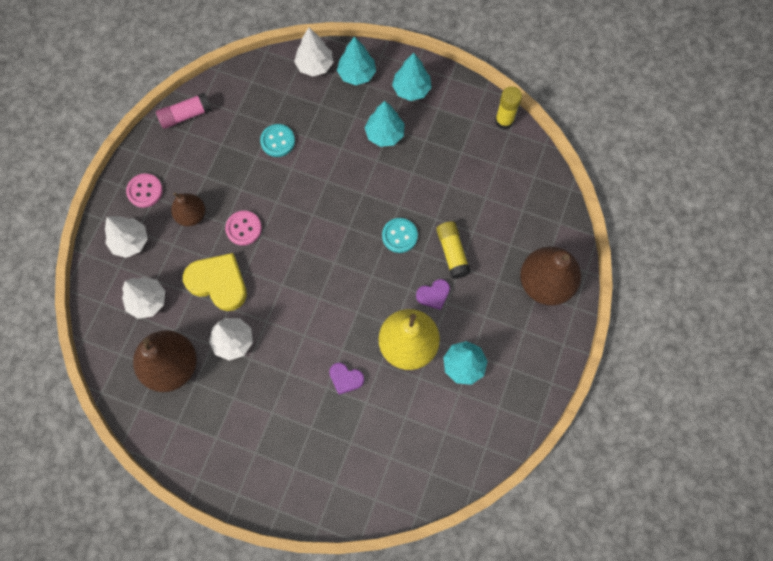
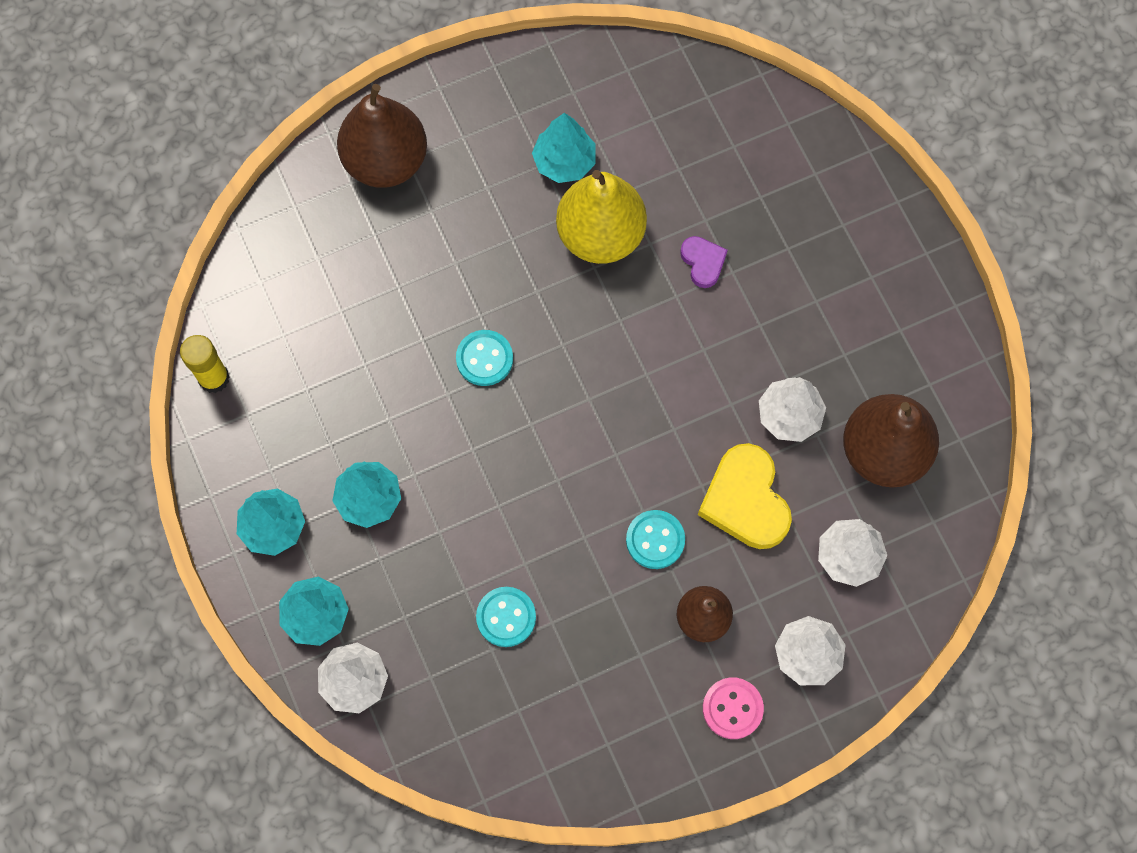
camera: 135 degrees left, 0 degrees up
(186, 115) = (586, 771): pink glue stick -> none
(243, 228) = (655, 540): pink button -> turquoise button
(433, 295) = (517, 260): purple heart -> none
(452, 253) = (447, 285): yellow glue stick -> none

